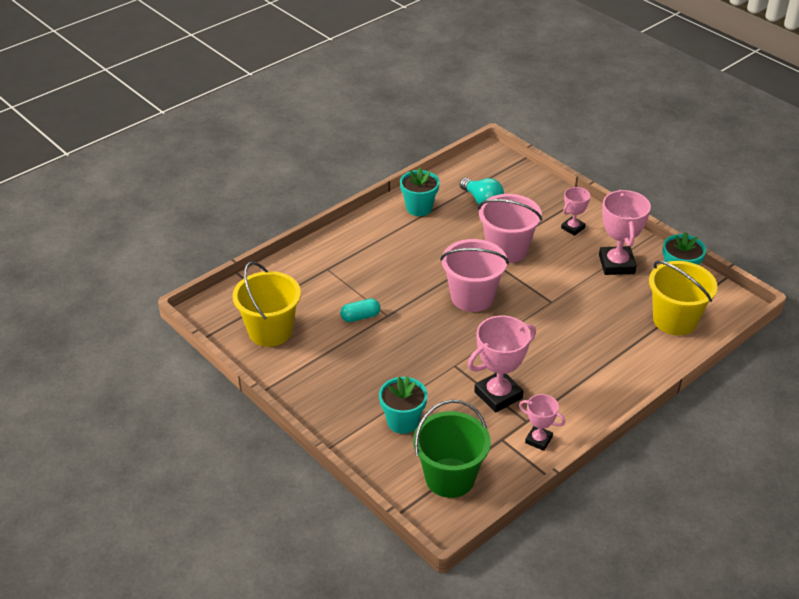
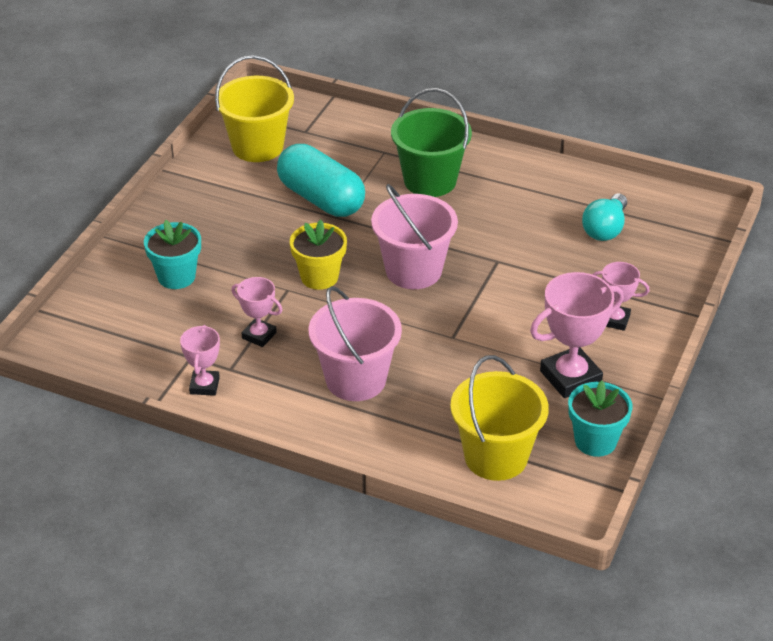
camera: 65 degrees right, 0 degrees up
(360, 317) = (321, 199): turquoise capsule -> turquoise capsule, size x2.10
(419, 208) = (547, 184): turquoise flower pot -> none
(450, 478) = (112, 333): green bucket -> green bucket (430, 181)
(451, 345) = (319, 277): none -> yellow flower pot
(498, 395) = (259, 335): pink trophy -> pink trophy, size x0.58
(507, 250) = (524, 275): pink bucket -> pink bucket (355, 380)

